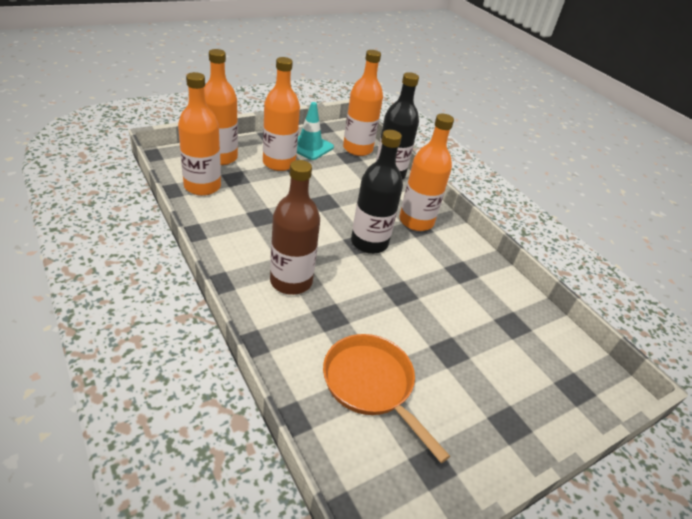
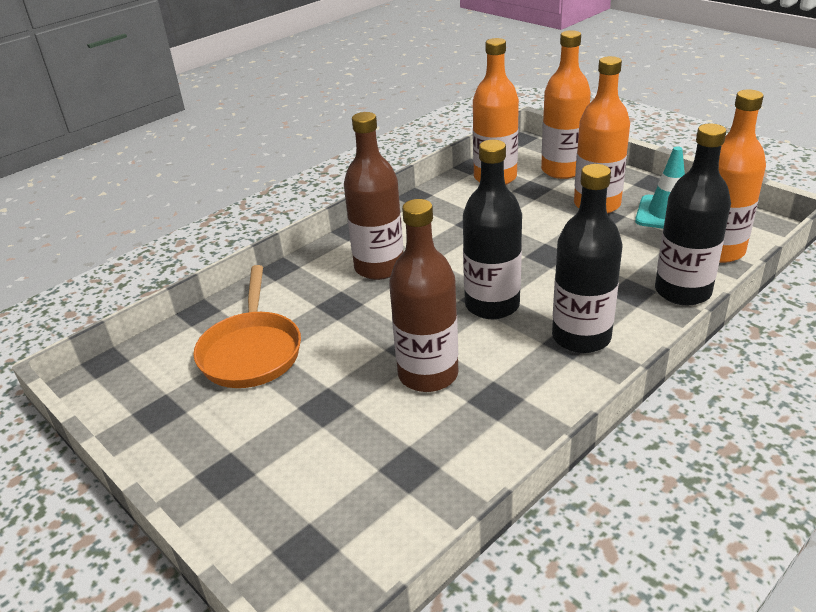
camera: 85 degrees right, 5 degrees down
(371, 385) = (251, 351): orange pan -> orange pan turned 135 degrees clockwise
(416, 221) = (581, 337): orange bottle -> black bottle
(431, 292) = (428, 374): none -> brown bottle

